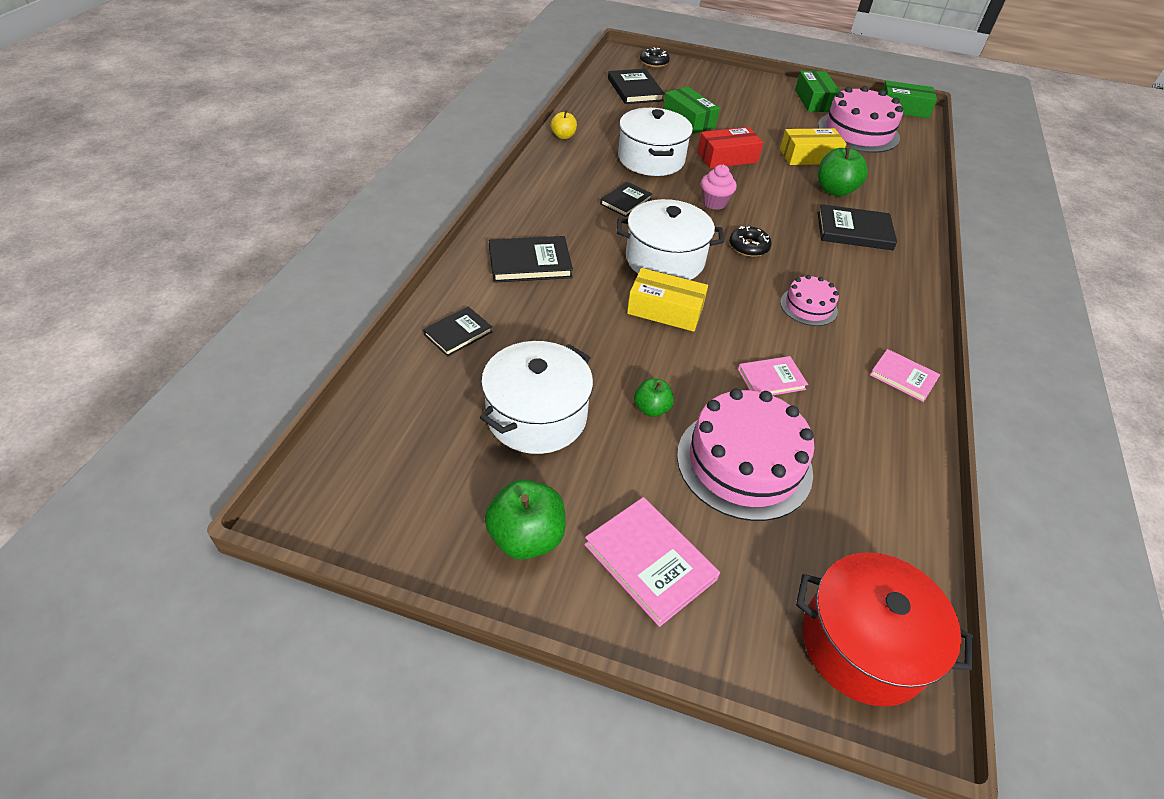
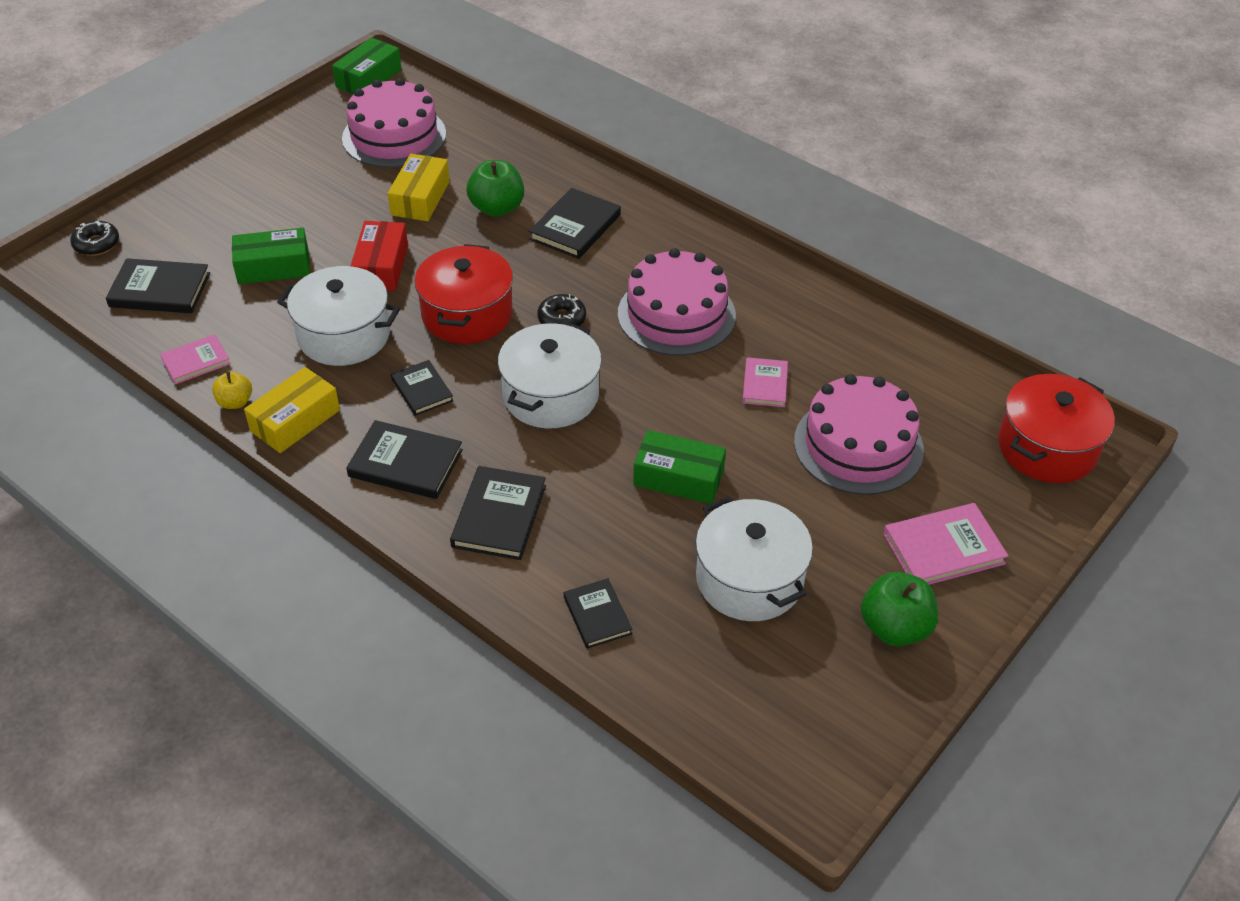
camera: 65 degrees left, 0 degrees up
(554, 211) = (405, 463): none -> black book
(651, 409) = (771, 486): green apple -> none
(665, 310) = (635, 425): yellow box -> yellow box (295, 420)
(714, 203) = (467, 314): pink cupcake -> red pot
(808, 306) = (676, 314): pink cake -> pink cake, size x1.92
(814, 100) = (302, 139): green box -> green box (678, 478)
(903, 377) = (795, 295): pink book -> pink book (196, 361)

